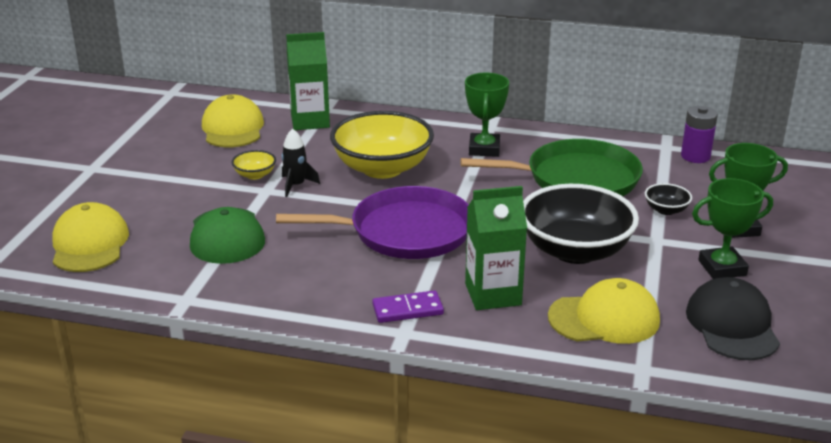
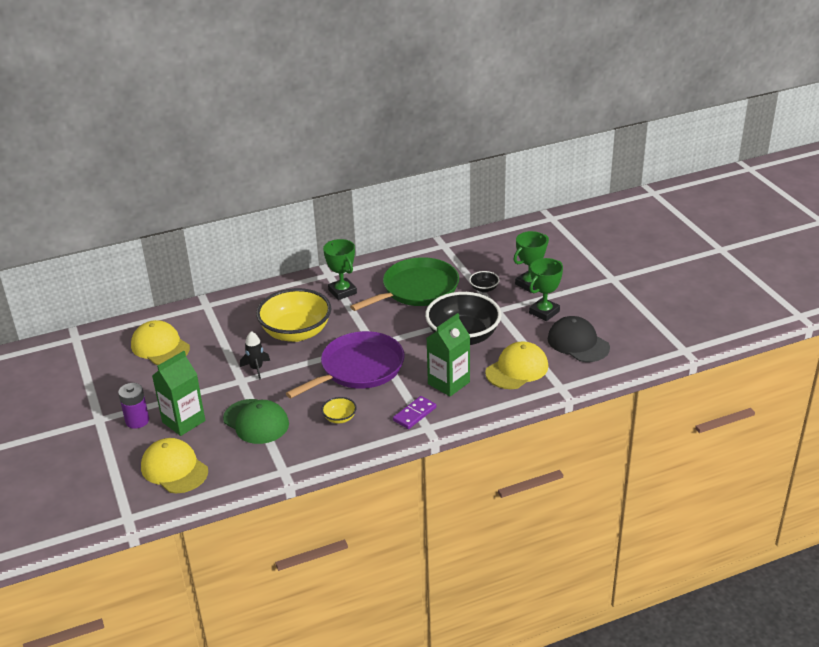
camera: 35 degrees left, 5 degrees up
(255, 175) = (220, 373): yellow bowl -> yellow bowl (339, 418)
(310, 121) = (207, 318): green carton -> green carton (183, 421)
(695, 156) = (465, 245): purple battery -> purple battery (137, 421)

